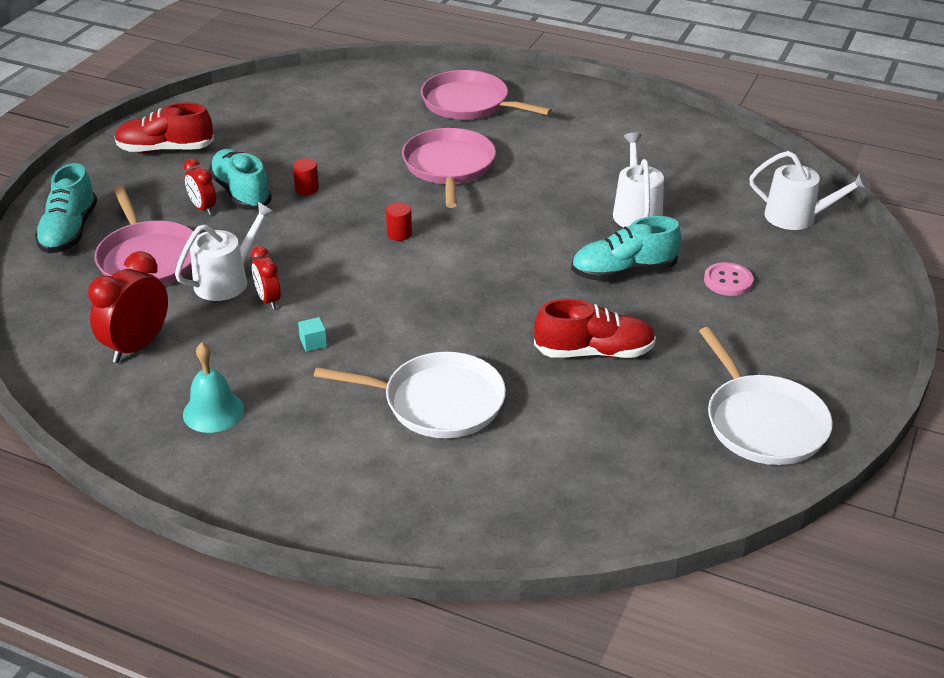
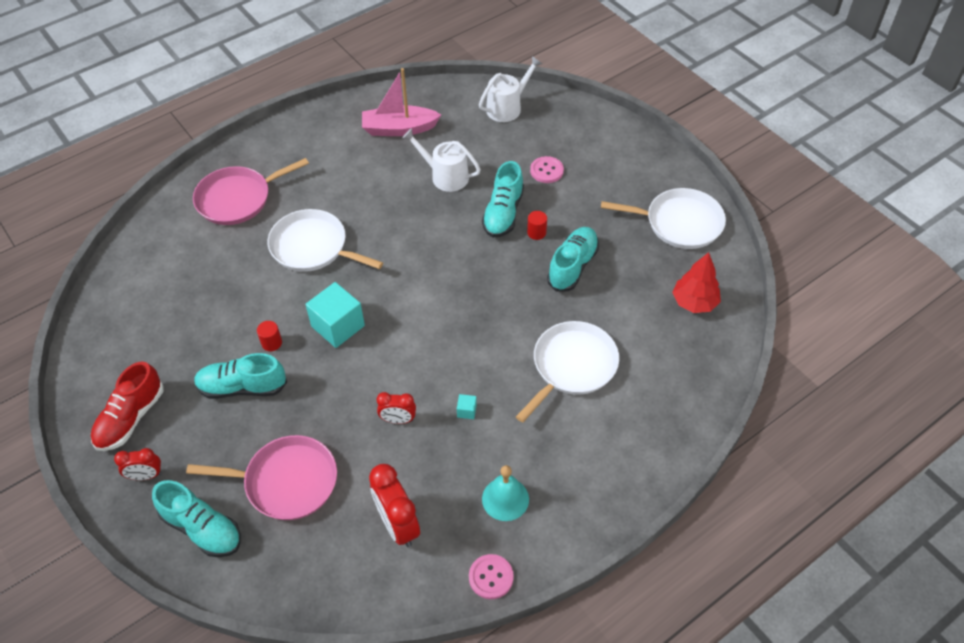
camera: 60 degrees left, 15 degrees up
(105, 435) = (491, 577): none -> pink button
(203, 208) = (244, 420): red clock -> red clock (146, 475)
(226, 281) = (355, 438): white watering can -> none
(360, 219) = (338, 326): none -> turquoise cube
(399, 234) = (374, 310): red cylinder -> red cylinder (536, 233)
(449, 167) = (312, 247): pink pan -> white pan
(594, 352) = (572, 266): red shoe -> turquoise shoe
(634, 480) = (694, 302): none -> red tree
(672, 158) = (399, 129): none -> pink boat

